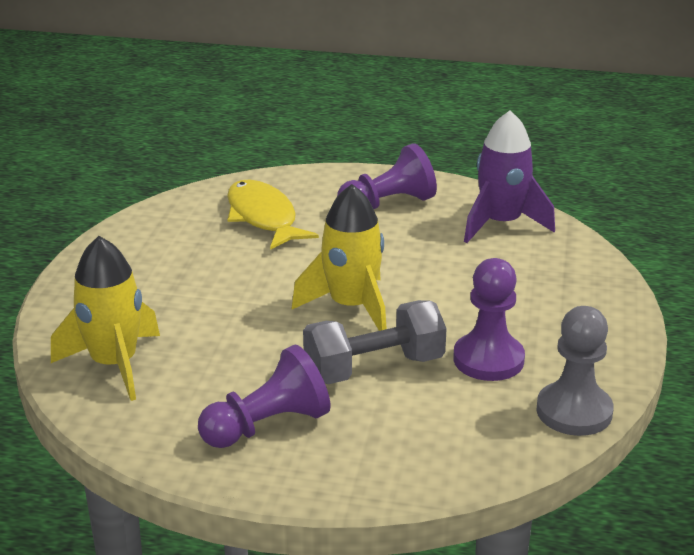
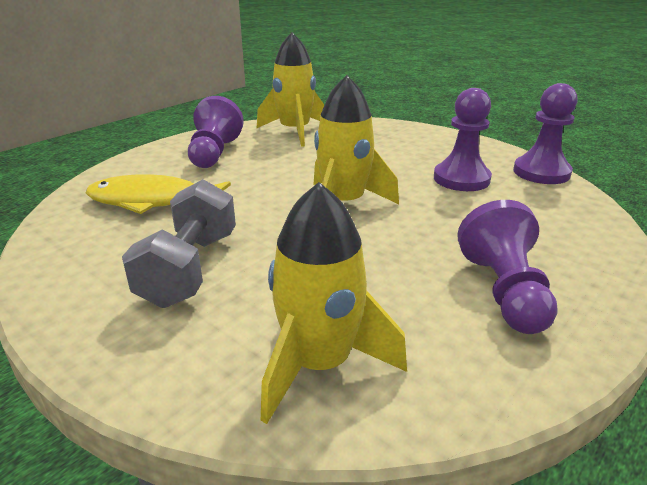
camera: 60 degrees left, 0 degrees up
(374, 368) = (442, 219): grey dumbbell -> grey dumbbell (189, 268)
(501, 224) = (294, 131): purple rocket -> yellow rocket
(574, 412) = (541, 172): grey pawn -> purple pawn

